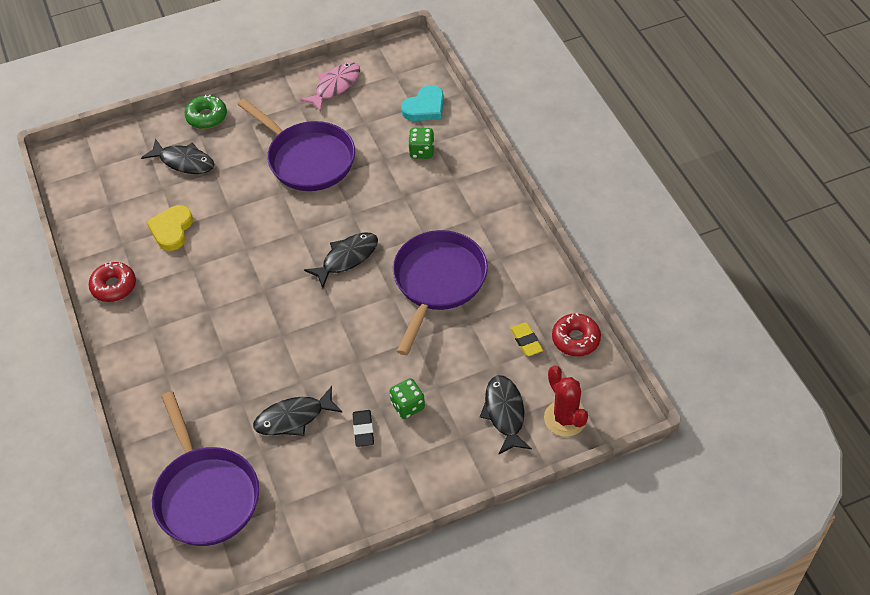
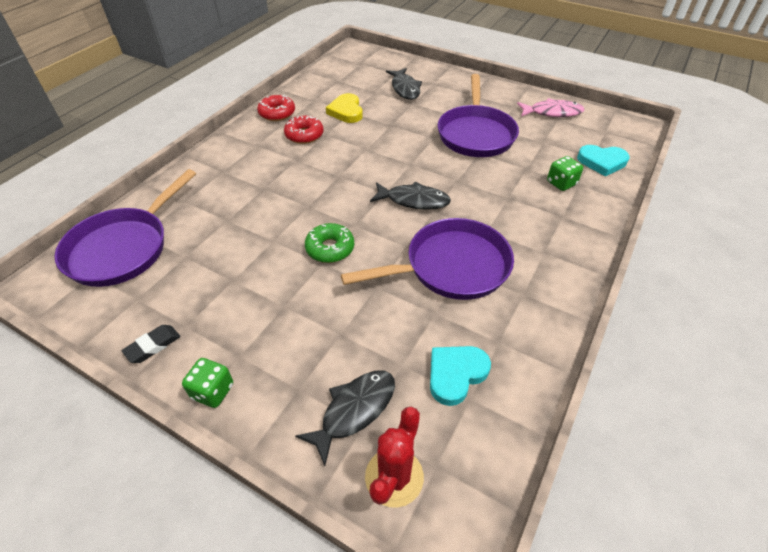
camera: 50 degrees right, 5 degrees down
(171, 230) = (346, 111): yellow heart -> yellow heart turned 75 degrees counterclockwise
(206, 117) = (450, 79): green donut -> green donut (330, 248)
(293, 418) = (232, 256): black fish -> none
(363, 430) = (252, 308): black eraser -> black eraser (153, 346)
(408, 406) = (301, 324): green dice -> green dice (213, 391)
(526, 341) = (456, 374): yellow eraser -> turquoise heart
(575, 339) = (502, 419): red donut -> red donut (304, 135)

